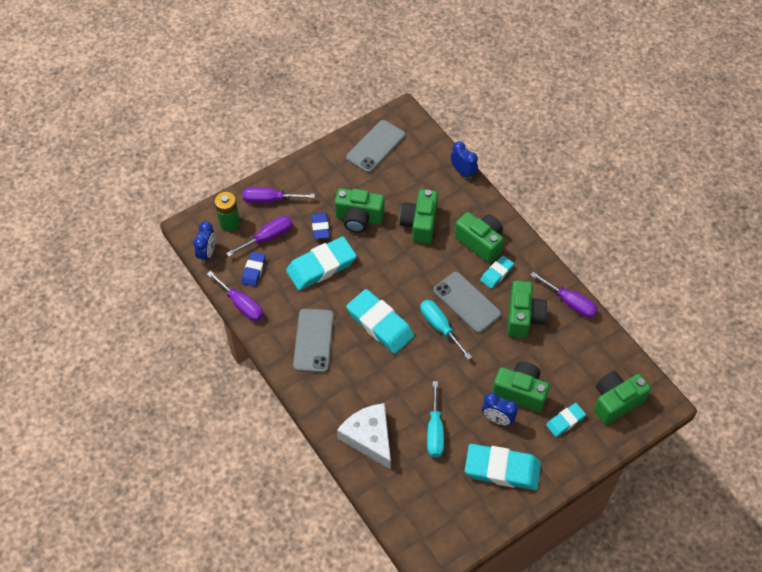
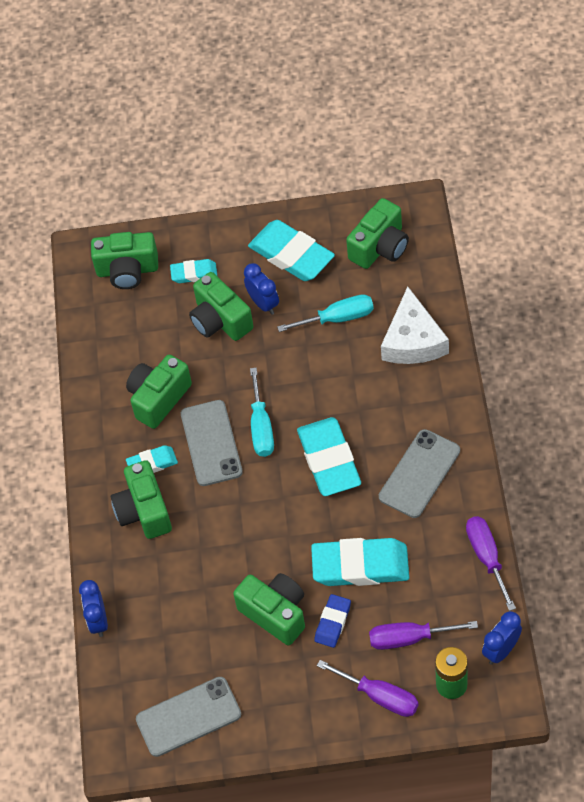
camera: 145 degrees left, 0 degrees up
(254, 270) = (450, 598): blue eraser -> none
(419, 224) = (202, 570): green camera -> green camera (380, 247)
(435, 431) = (338, 318): turquoise screwdriver -> turquoise screwdriver turned 45 degrees clockwise
(570, 303) = (94, 392): purple screwdriver -> none

